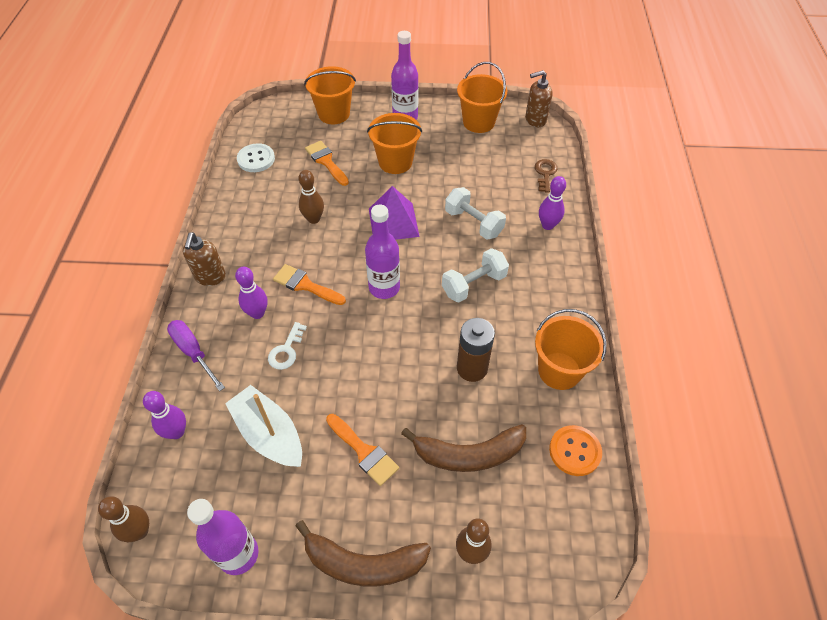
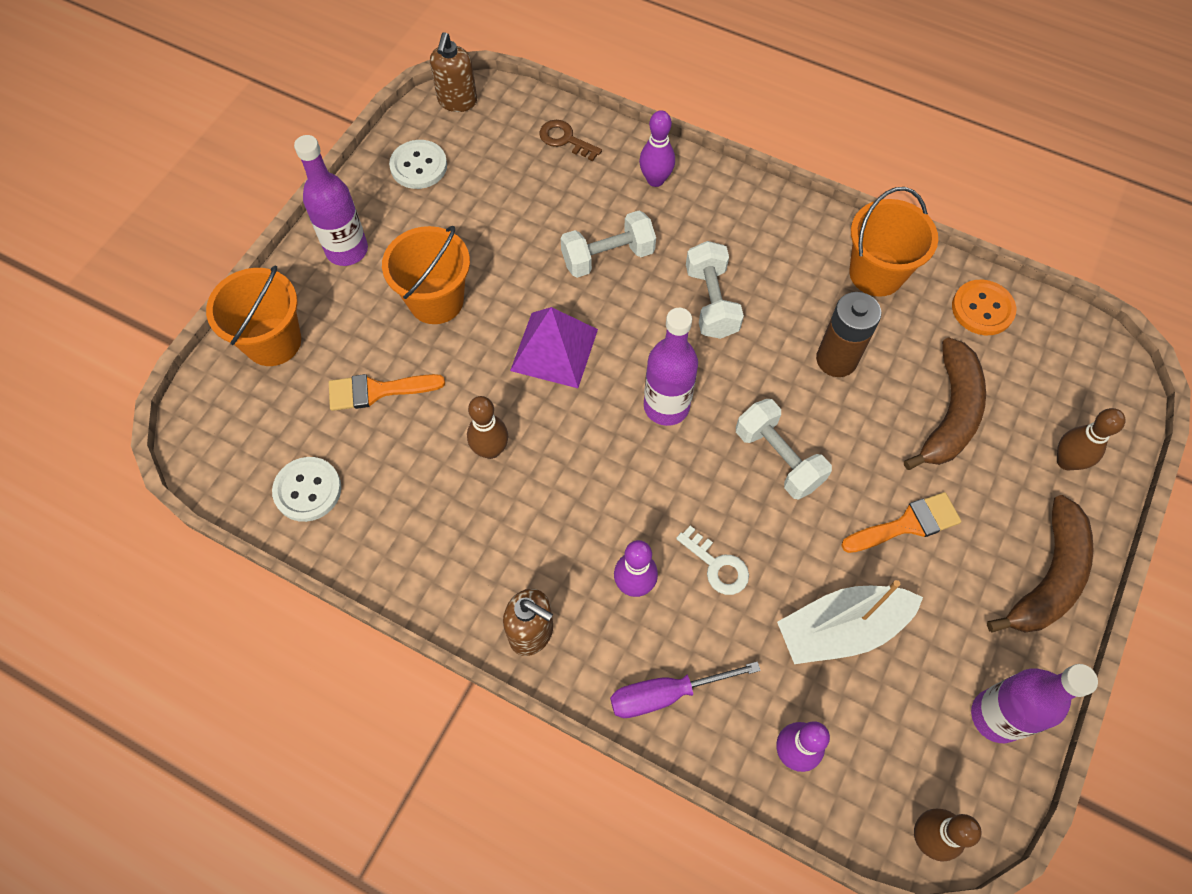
camera: 65 degrees left, 10 degrees up
(305, 285) = (613, 504): orange brush -> none
(377, 359) = (778, 458): none -> white dumbbell
(478, 122) = (418, 166): orange bucket -> white button

